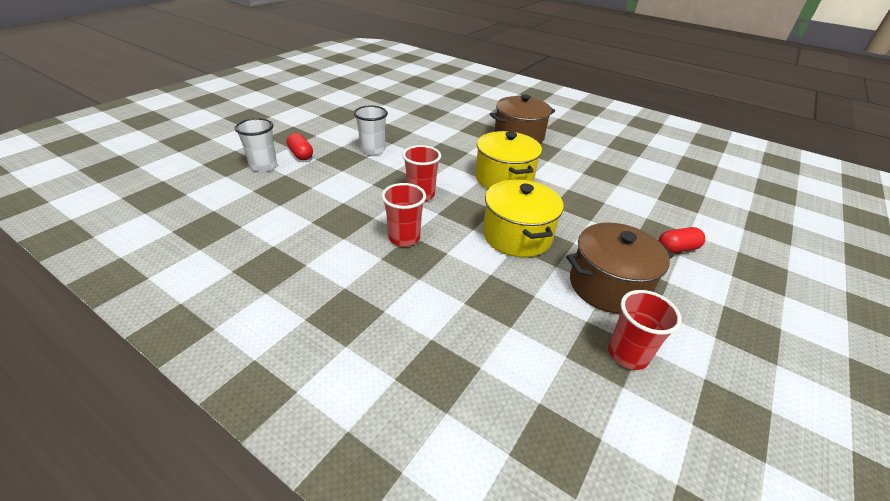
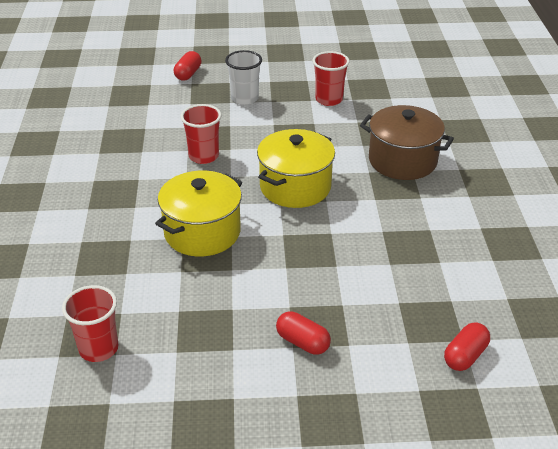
camera: 55 degrees right, 0 degrees up
(263, 166) = (150, 70): white cup -> none
(404, 238) = (131, 178): red cup -> red cup (329, 100)
(608, 286) = (183, 311): brown pot -> none
(719, 201) = (465, 356): none -> red capsule

